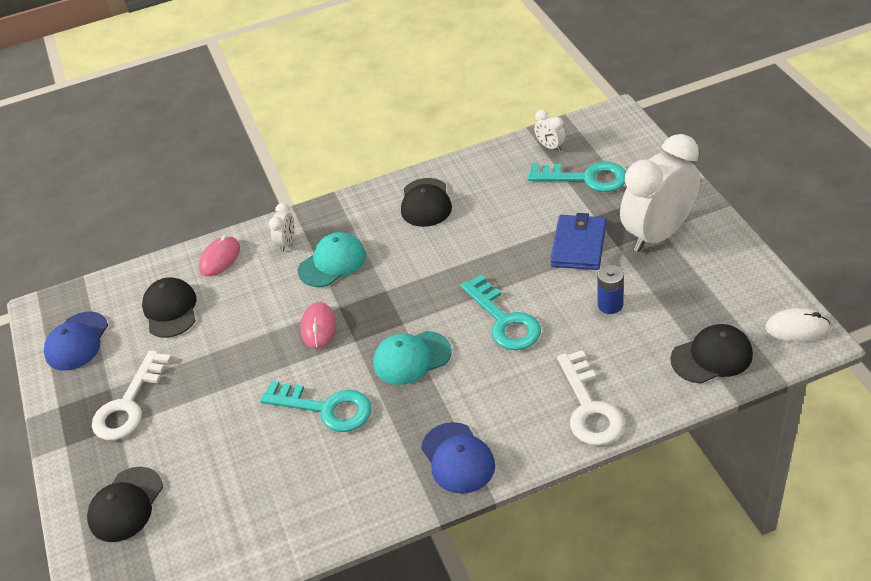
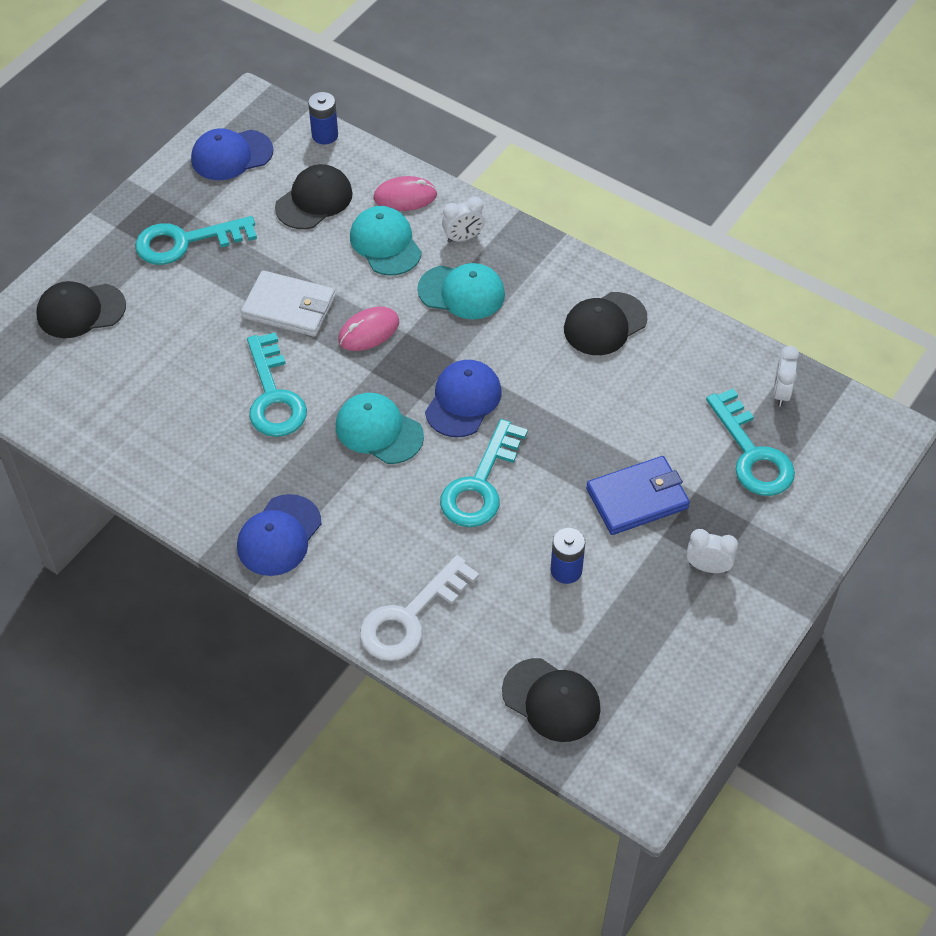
camera: 50 degrees right, 10 degrees up
(118, 279) = (325, 135): none -> blue battery
(129, 404) = (185, 242): white key -> turquoise key
(250, 286) = (385, 243): none -> turquoise cap
(253, 365) = (289, 307): none -> white wallet
(425, 300) = (463, 400): none -> blue cap
(658, 234) = (708, 567): white clock -> white clock, size x0.41
(797, 328) = (649, 767): white mouse -> none

